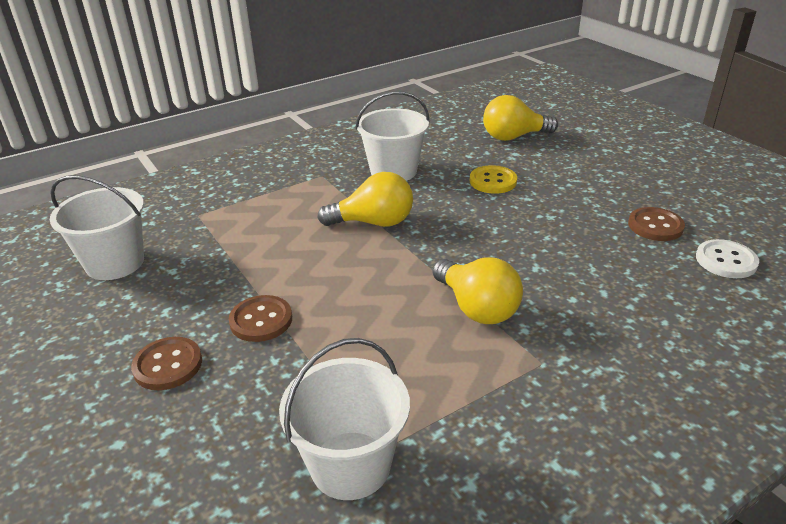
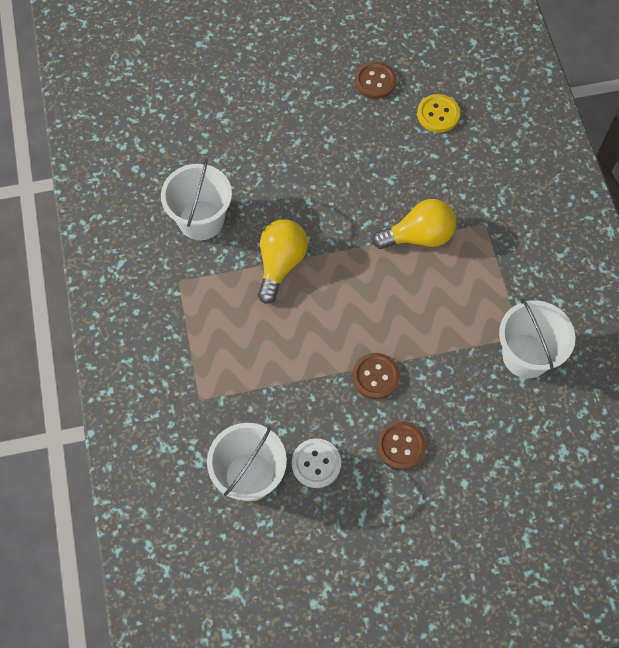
camera: 70 degrees left, 30 degrees up
(493, 181) = (259, 153): yellow button -> yellow button (438, 114)
(513, 137) = (188, 101): yellow light bulb -> none
(726, 261) = (432, 68): white button -> white button (316, 463)

